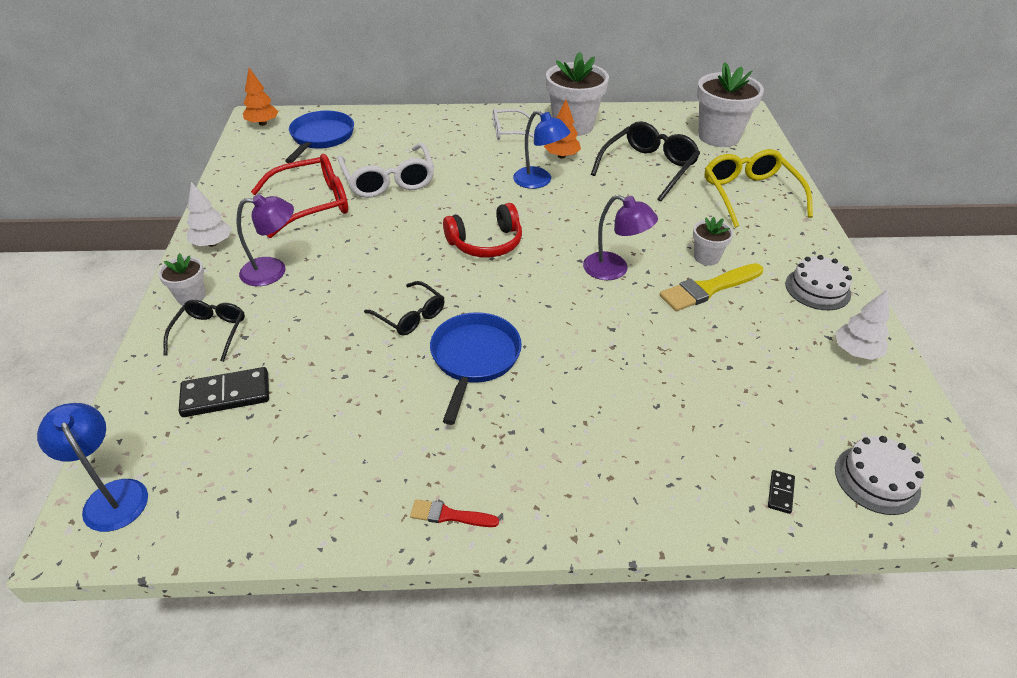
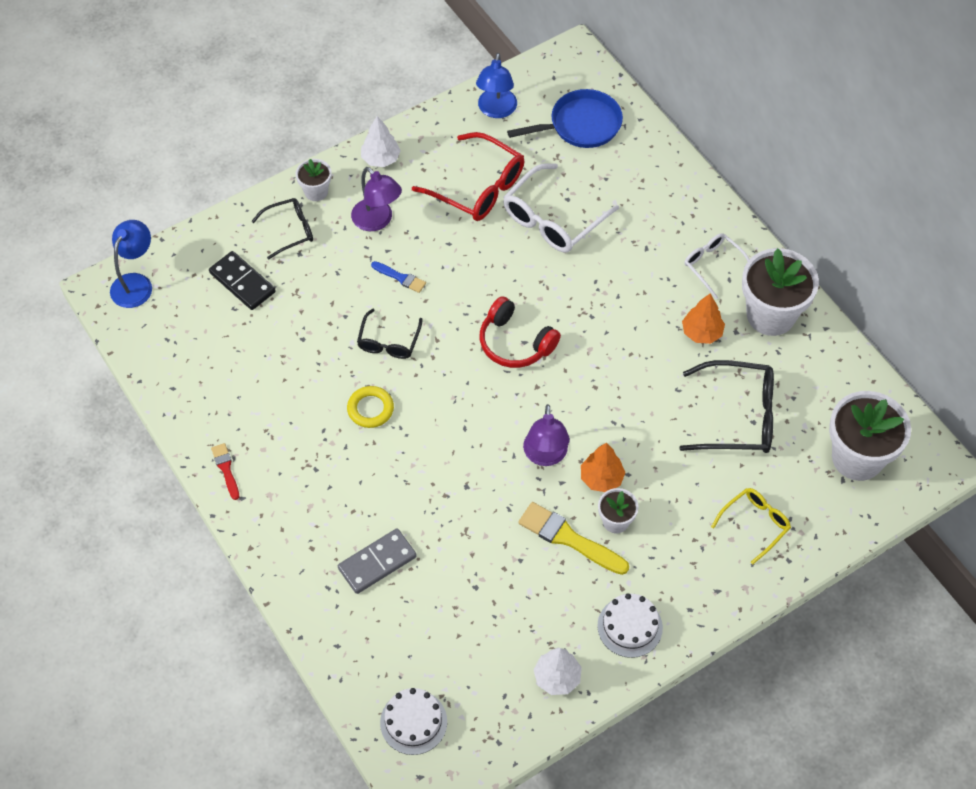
camera: 60 degrees right, 15 degrees up
(262, 123) = (569, 66): orange tree -> orange tree (601, 478)
(349, 281) = (400, 278): none -> blue brush
(474, 359) = (370, 409): blue pan -> yellow ring
(539, 181) = (641, 335): blue lamp -> blue lamp (496, 110)
(661, 428) = (377, 562): none -> grey domino
(749, 194) = (755, 524): yellow glasses -> yellow glasses, size x0.60
(780, 493) = (361, 660): black domino -> none

